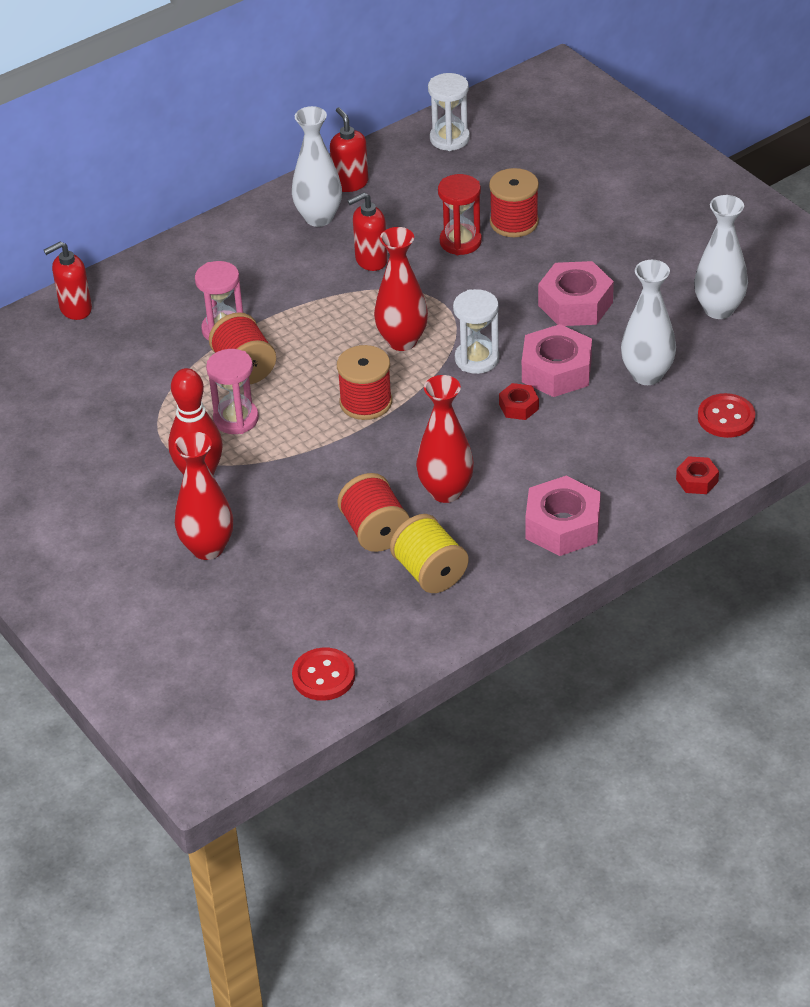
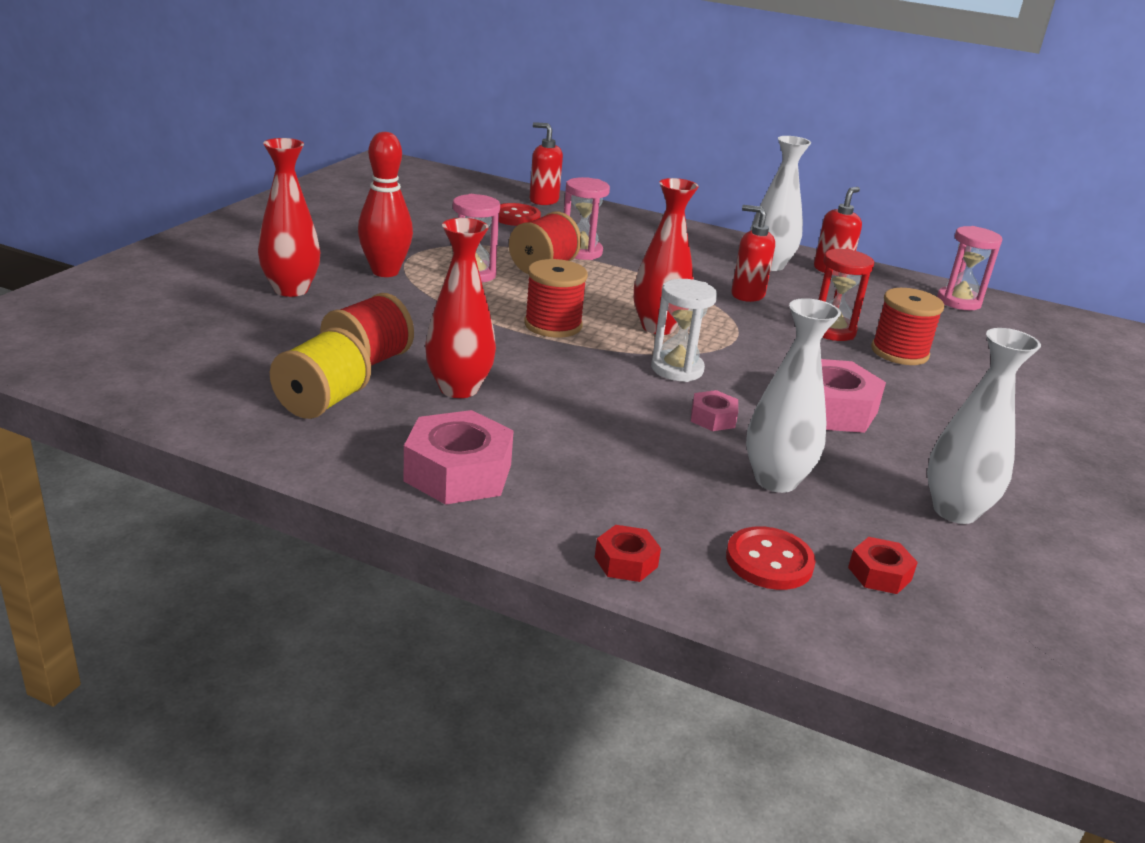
camera: 55 degrees right, 15 degrees down
(323, 676) = (127, 373): red button -> red button (515, 217)
(449, 139) = (958, 301): white hourglass -> pink hourglass
(518, 407) = (631, 406): red nut -> red nut (879, 574)
(556, 371) = (713, 418): pink nut -> pink nut, size x0.52

